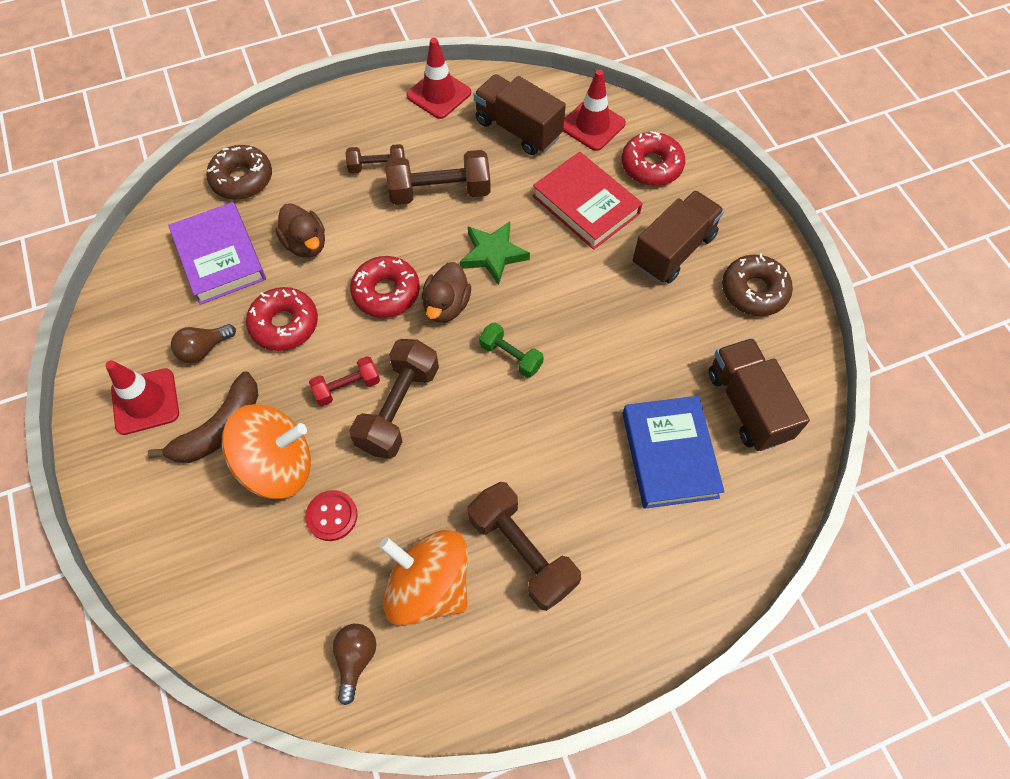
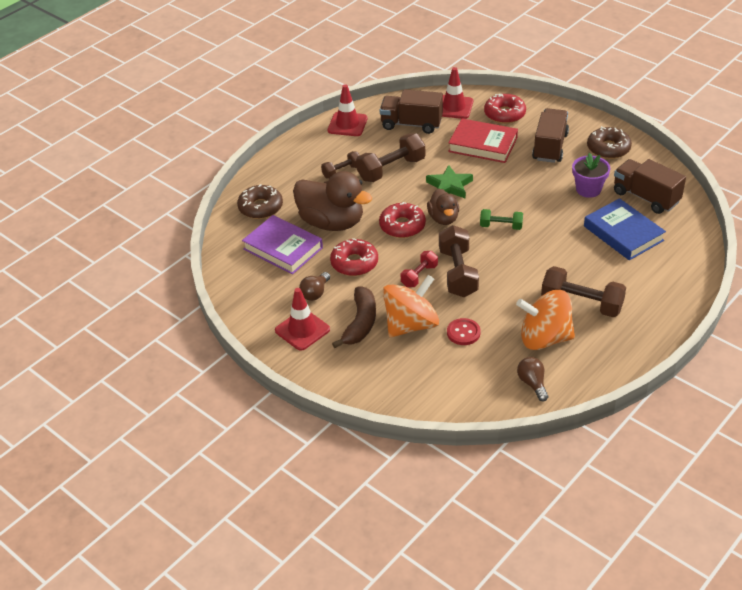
camera: 25 degrees left, 20 degrees down
(306, 244) = (332, 222): brown duck -> brown duck, size x1.78
(675, 351) = (588, 189): none -> purple flower pot

